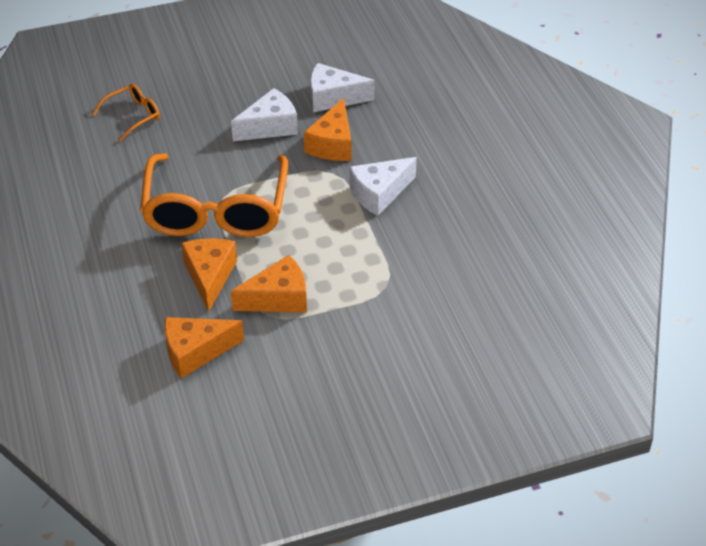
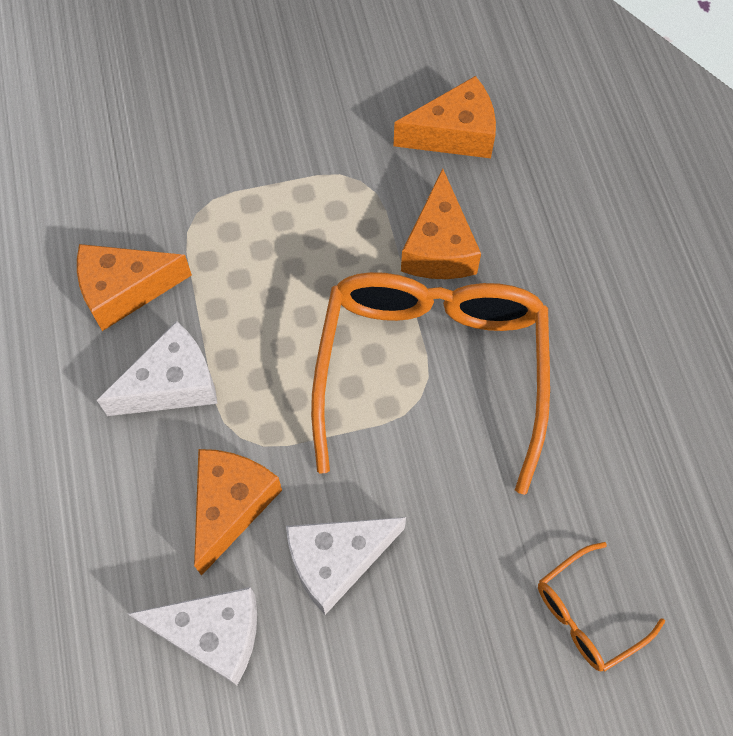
camera: 175 degrees left, 20 degrees up
(278, 298) = (345, 204): orange cheese -> orange cheese (125, 290)

